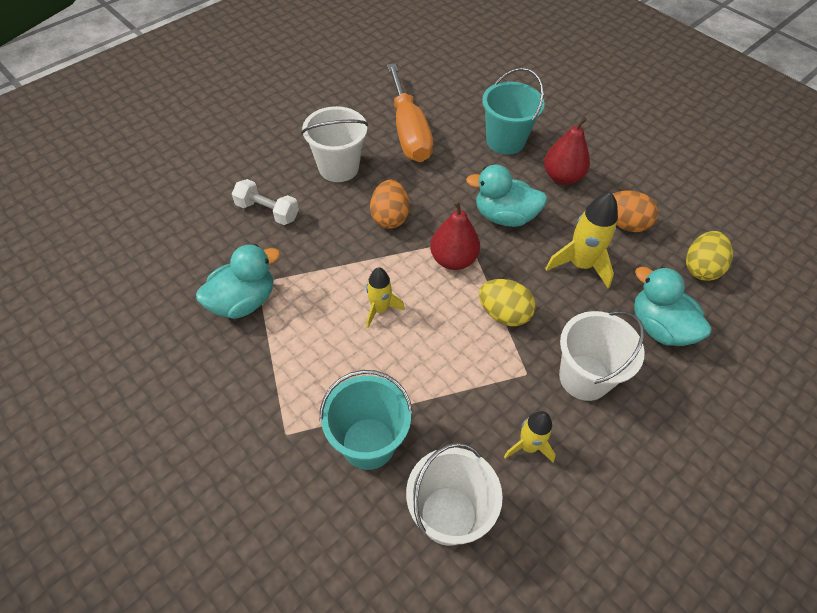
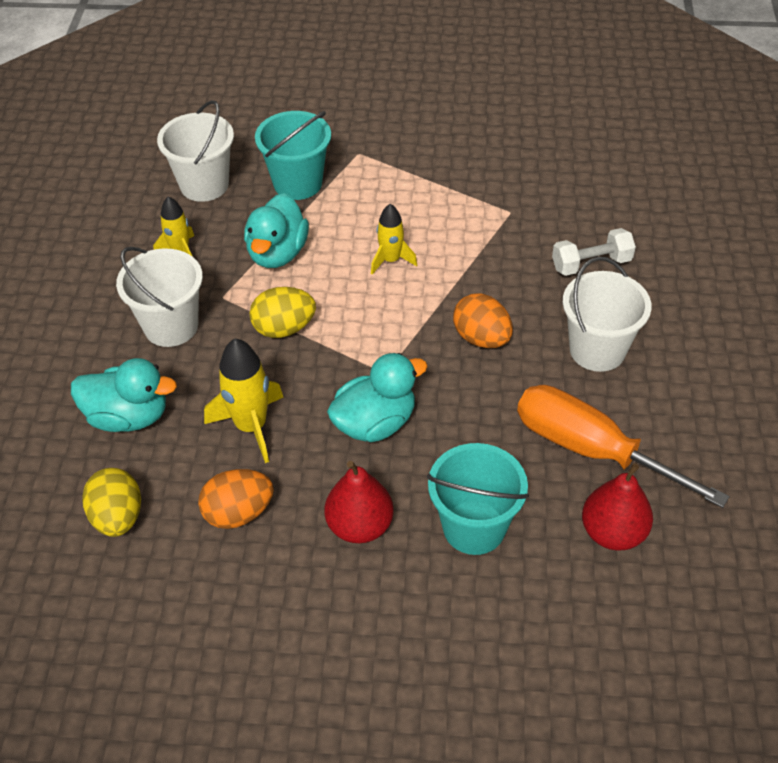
camera: 140 degrees right, 5 degrees down
(243, 301) = (500, 194): turquoise duck -> turquoise duck (277, 253)
(453, 259) = (377, 342): red pear -> red pear (613, 532)

